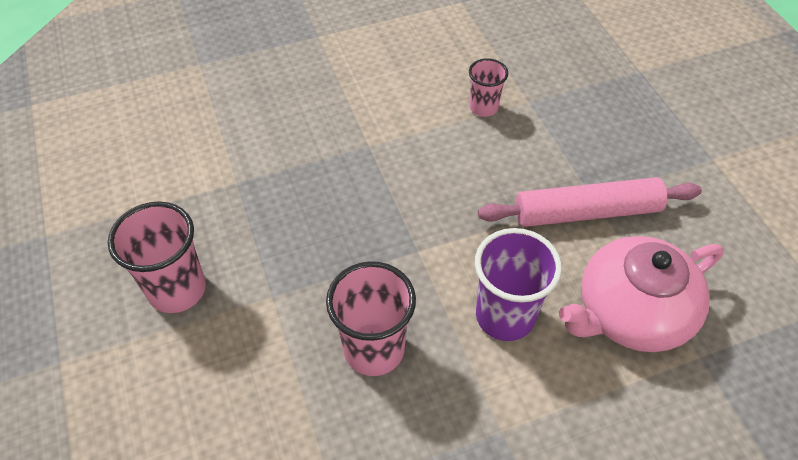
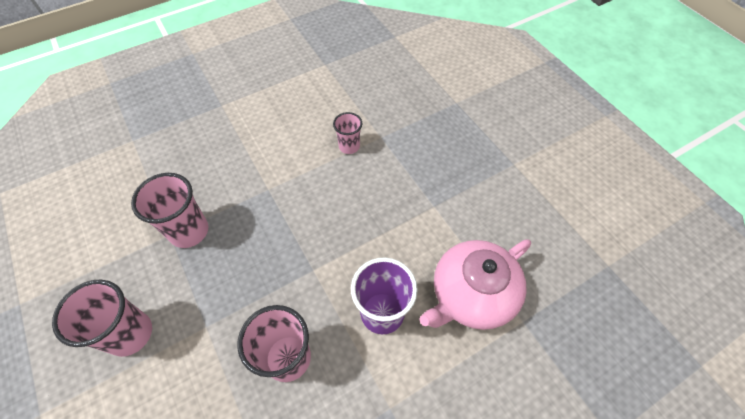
camera: 10 degrees left, 5 degrees up
(261, 181) = (189, 231): none -> pink cup
(586, 212) = (431, 219): pink rolling pin -> none

